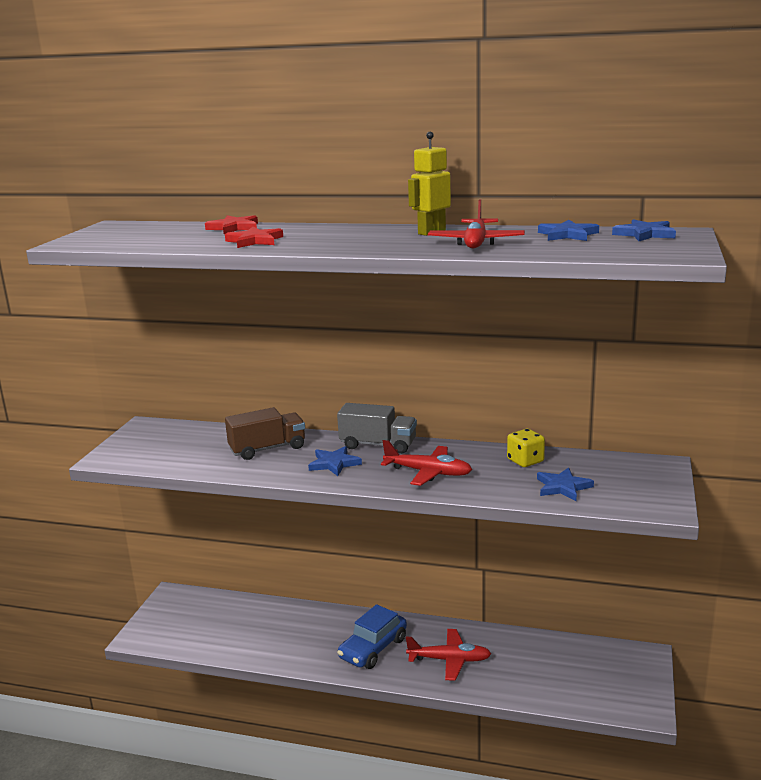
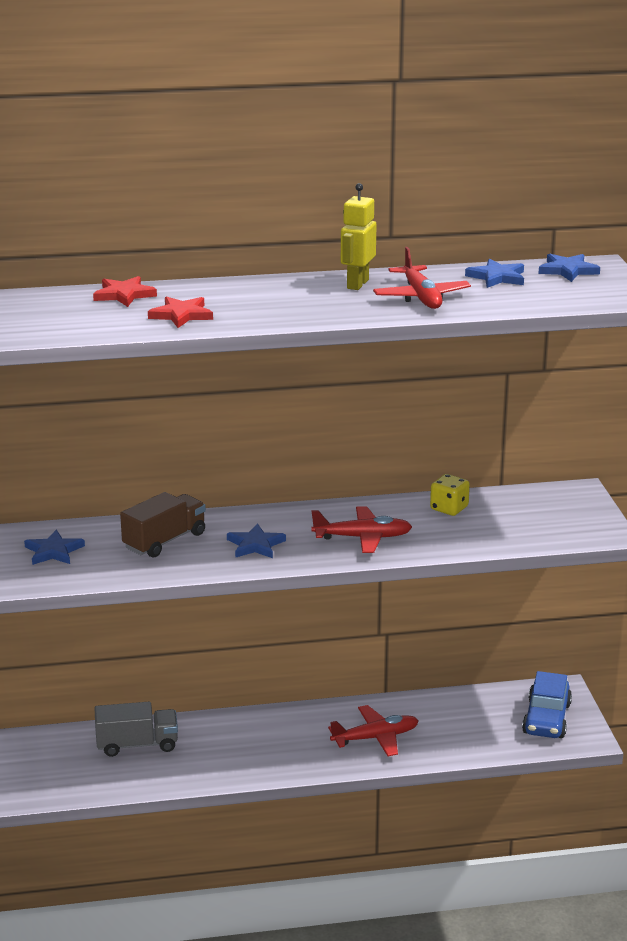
camera: 25 degrees left, 5 degrees up
(373, 648) = (288, 745): blue car -> blue car (546, 719)
(378, 445) = (283, 516): grey truck -> grey truck (137, 744)
(563, 487) = (504, 529): blue star -> blue star (53, 551)

